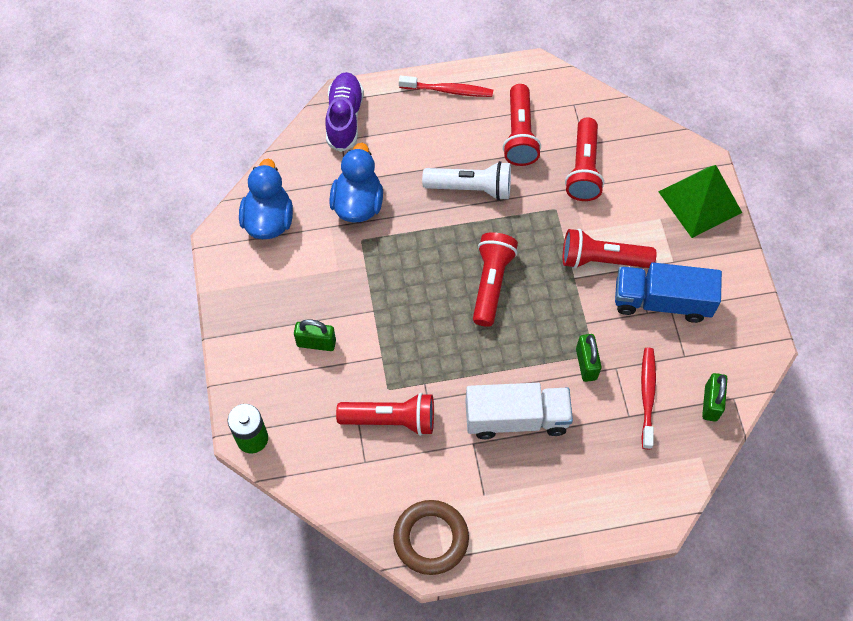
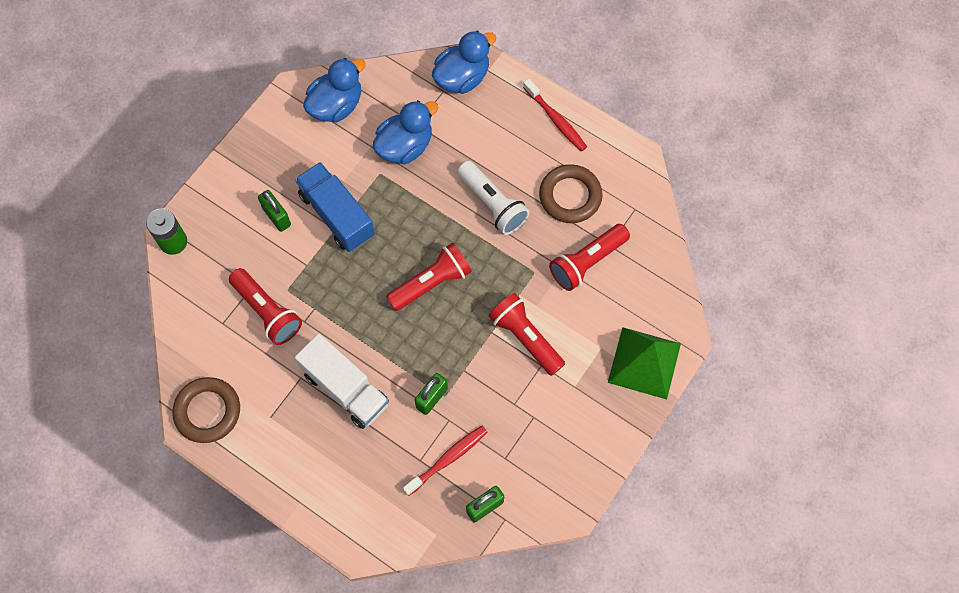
camera: 45 degrees right, 5 degrees up
(344, 118) = (462, 77): purple shoe -> blue duck
(519, 134) = (570, 196): red flashlight -> brown ring
(661, 301) = (533, 406): blue truck -> blue truck (337, 215)

